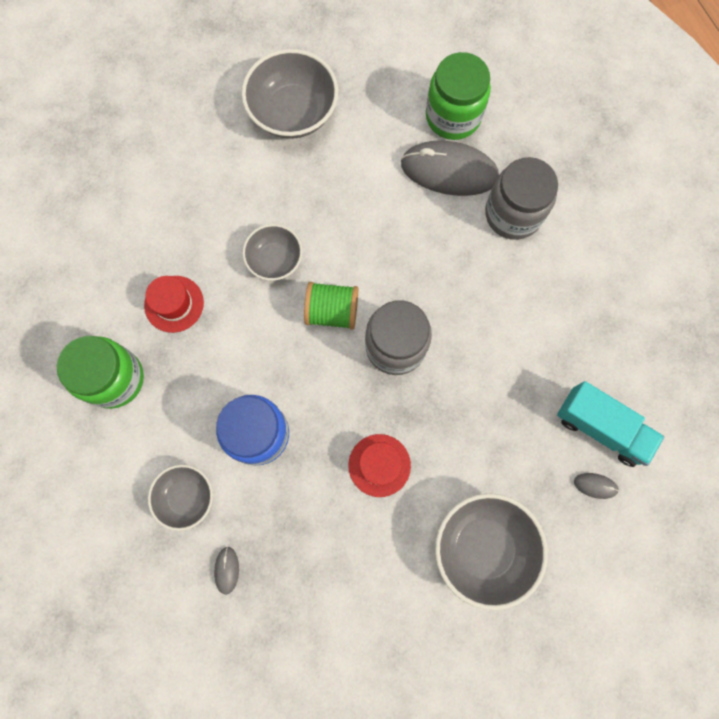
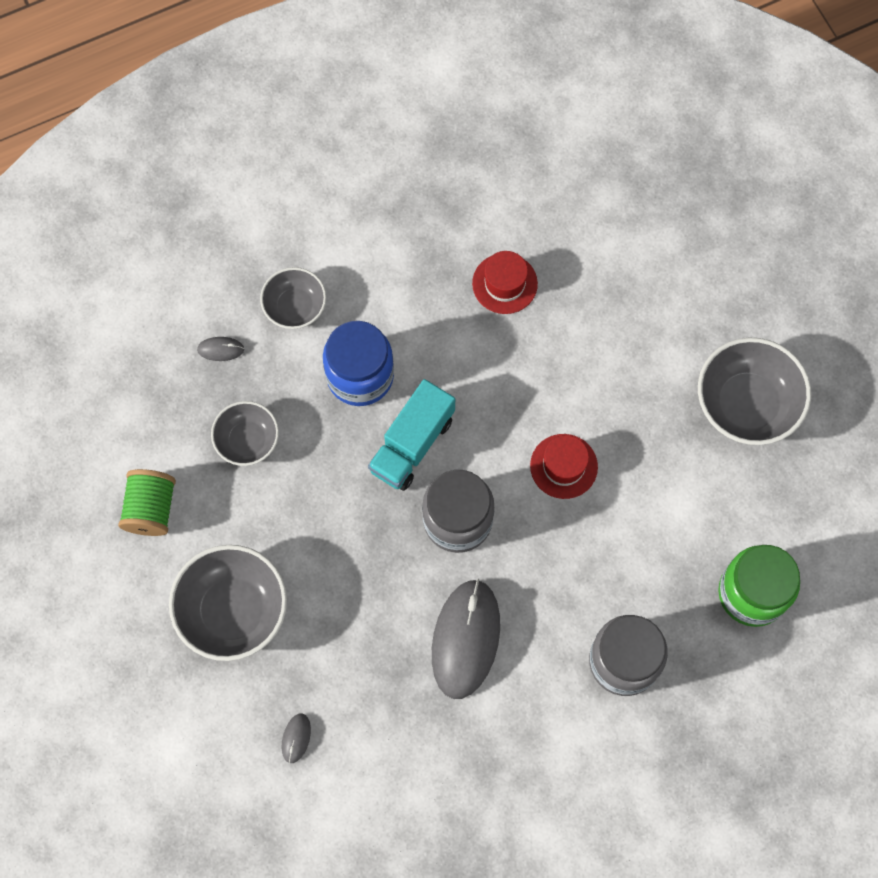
camera: 90 degrees right, 5 degrees down
(114, 379) = (421, 229): green jar -> none
(275, 260) = (558, 388): grey bowl -> grey bowl (247, 440)
(332, 311) = (498, 451): green spool -> green spool (151, 508)
(379, 465) = (324, 502): red hat -> red hat (563, 466)
(449, 171) = (678, 586): grey mouse -> grey mouse (466, 639)
(601, 427) = (362, 750): turquoise truck -> turquoise truck (412, 444)

